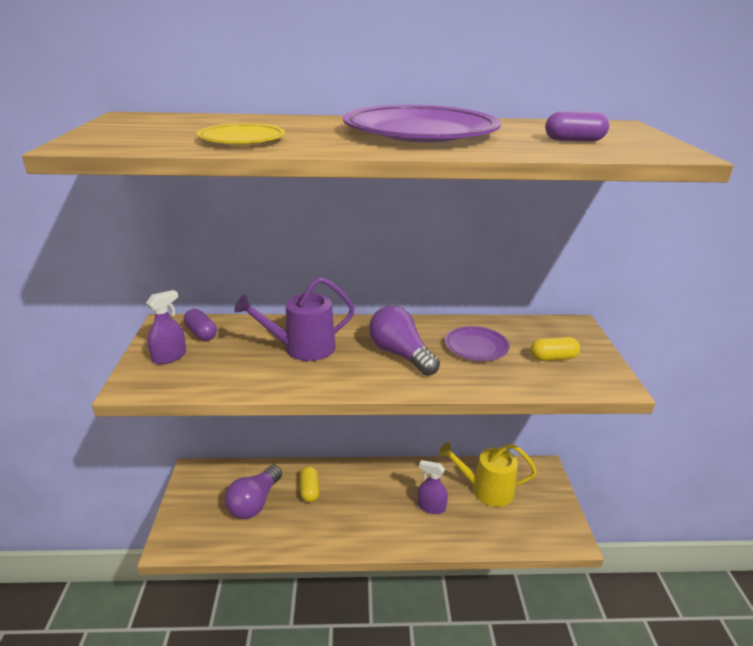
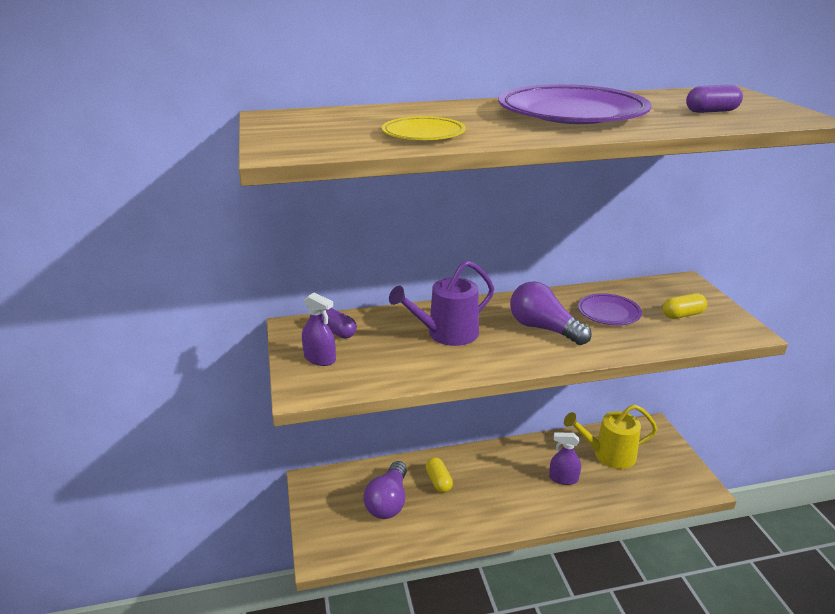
camera: 10 degrees left, 0 degrees up
(169, 357) = (320, 358): purple spray bottle -> purple spray bottle turned 90 degrees clockwise

